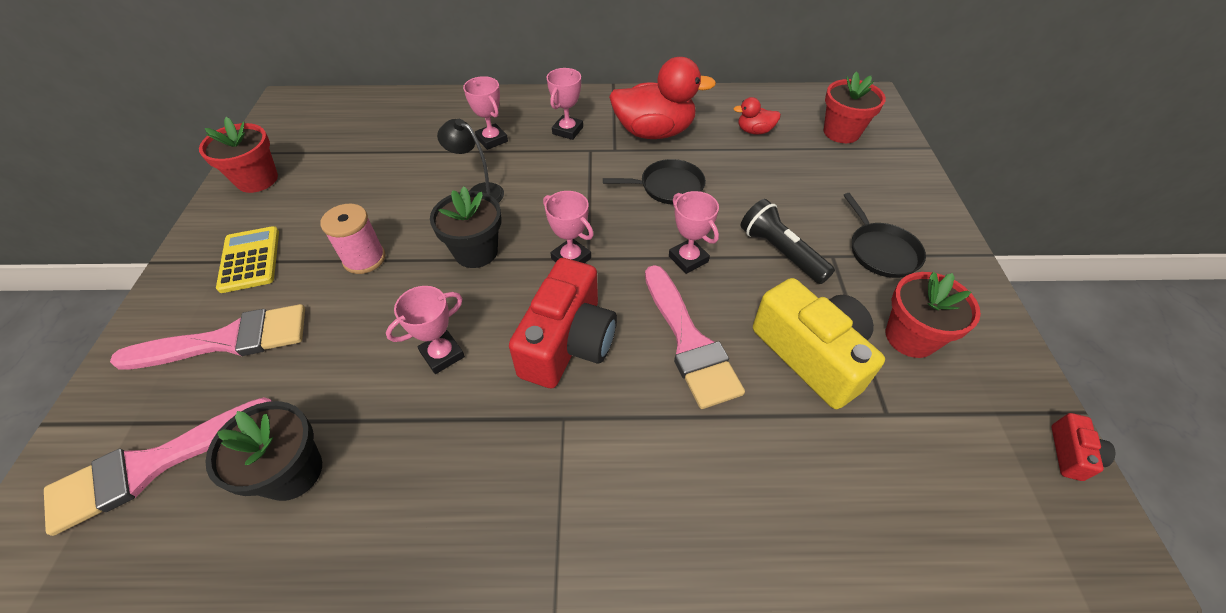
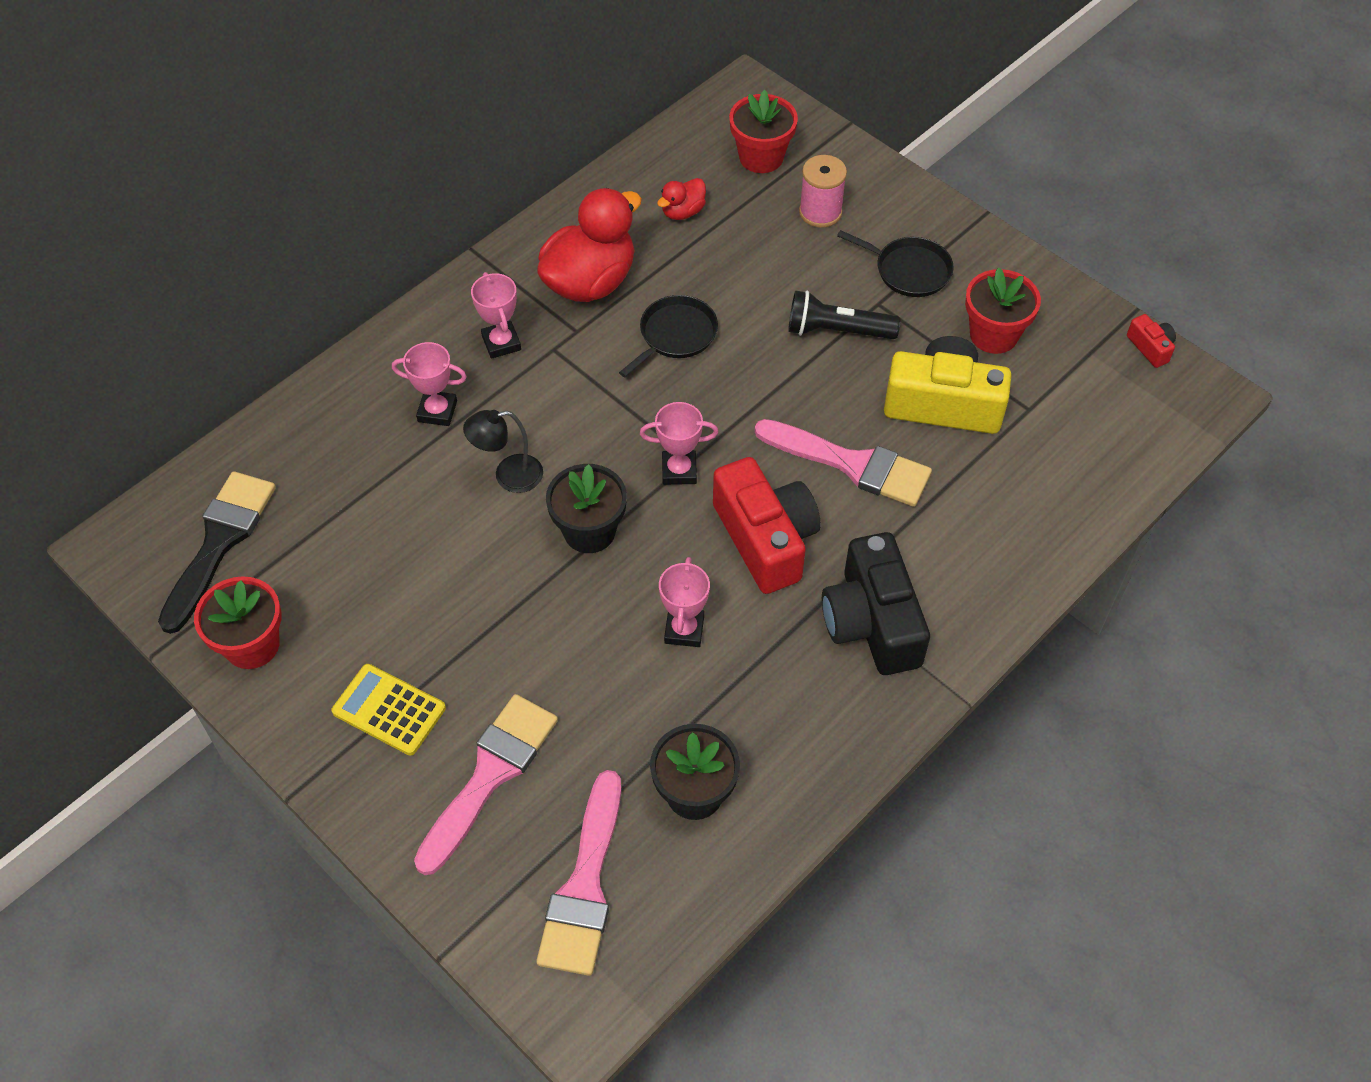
camera: 45 degrees left, 5 degrees up
(320, 128) = (219, 542): none -> black brush
(364, 259) = (498, 619): pink spool -> pink spool (820, 212)
(564, 467) = (872, 622): none -> black camera
(688, 259) = (773, 394): pink trophy -> none

